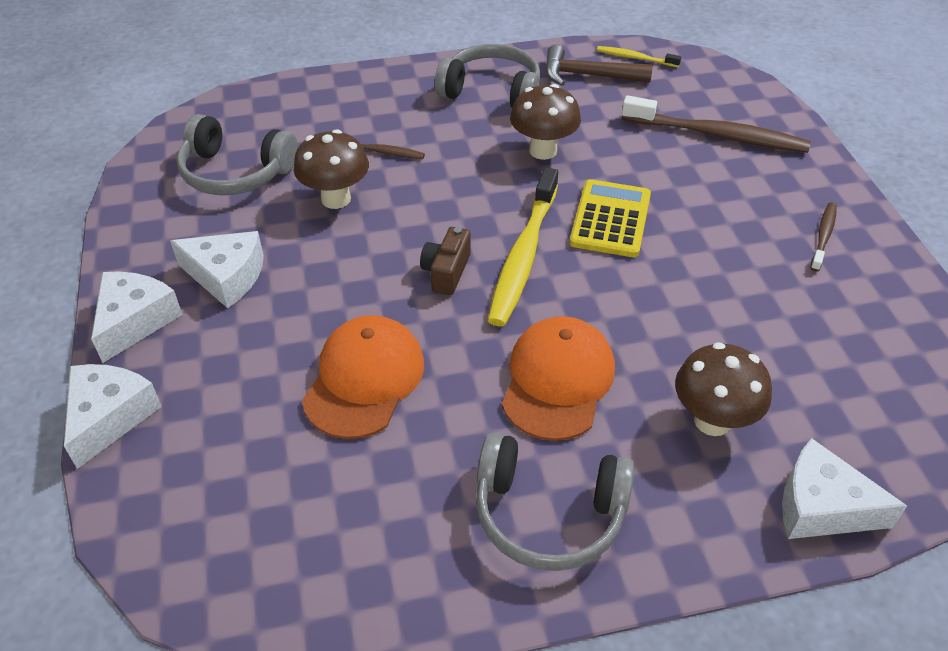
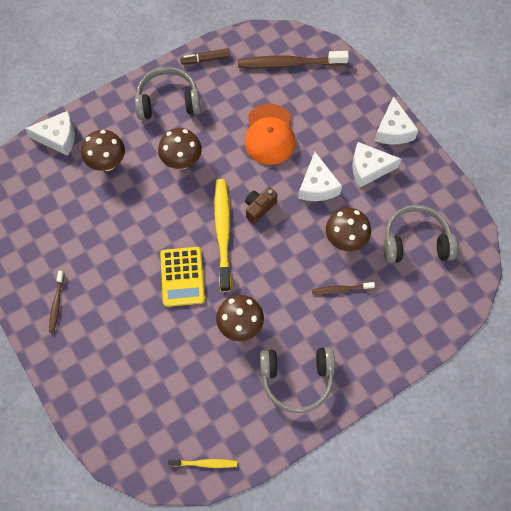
camera: 160 degrees right, 20 degrees up
(109, 417) = (366, 84): white cheese -> white cheese (317, 186)
(422, 594) = (205, 59): none -> brown marker
(446, 272) = (259, 208): brown camera -> brown camera turned 135 degrees counterclockwise
(557, 381) = (182, 161): orange cap -> brown mushroom
(588, 75) = (234, 425): brown hammer -> none
(717, 135) = (129, 383): brown toothbrush -> brown toothbrush (289, 64)

